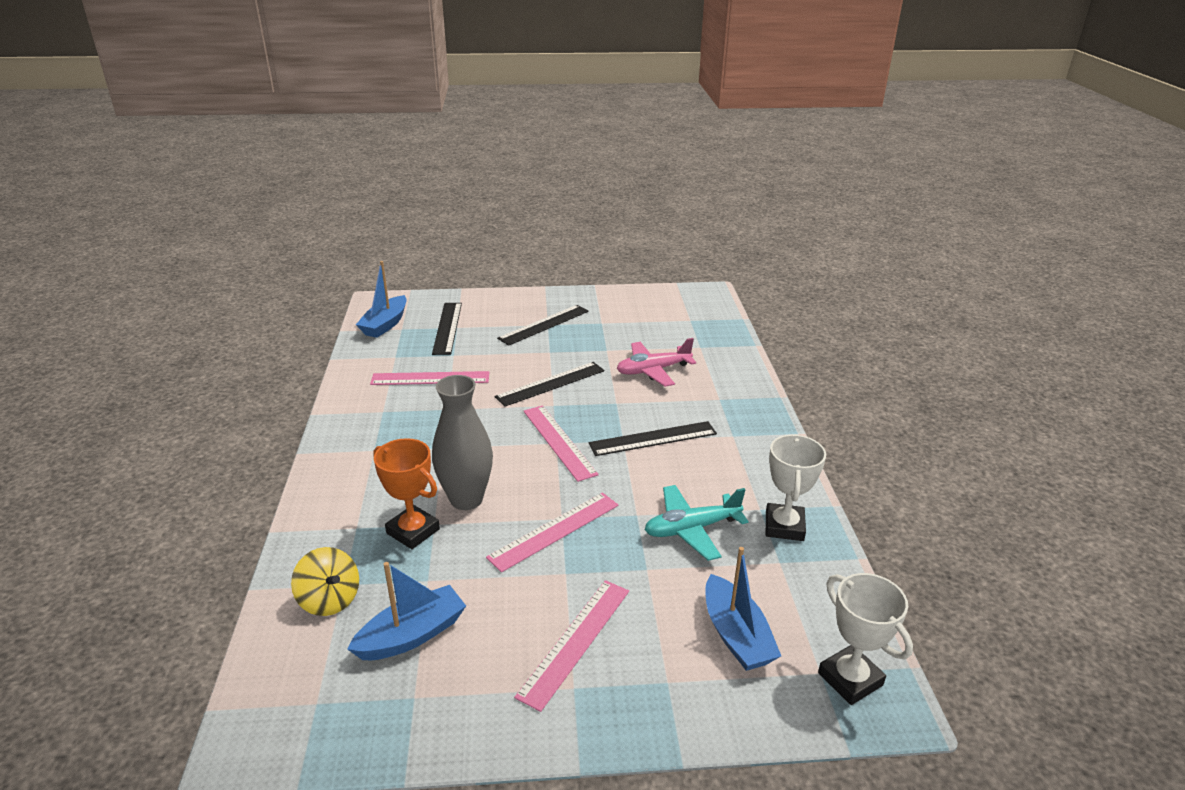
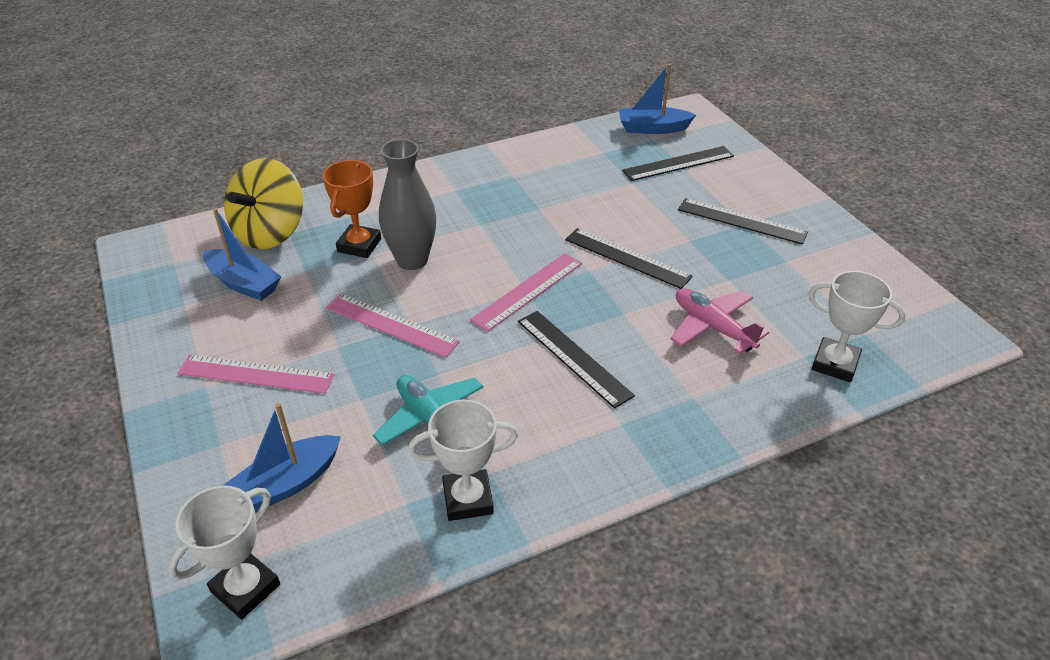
camera: 70 degrees right, 10 degrees up
(330, 599) = (270, 232): yellow spinning top -> yellow spinning top, size x1.70
(430, 378) = (581, 183): pink ruler -> none
(712, 338) = (835, 364): none -> white trophy

